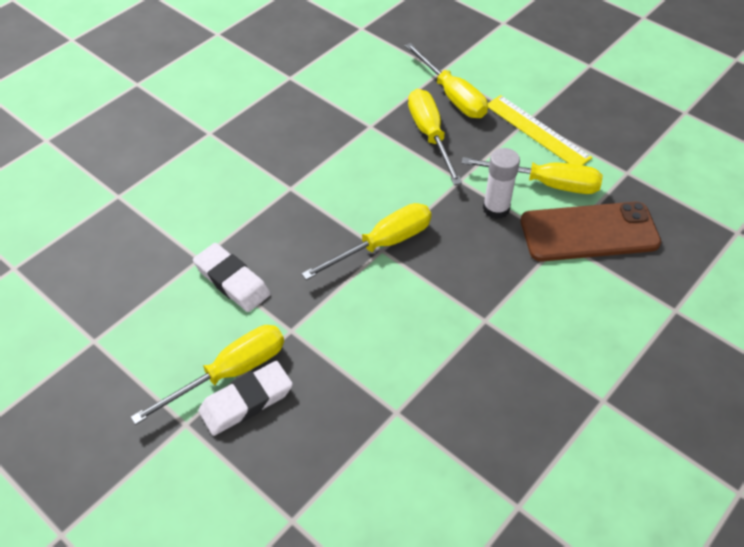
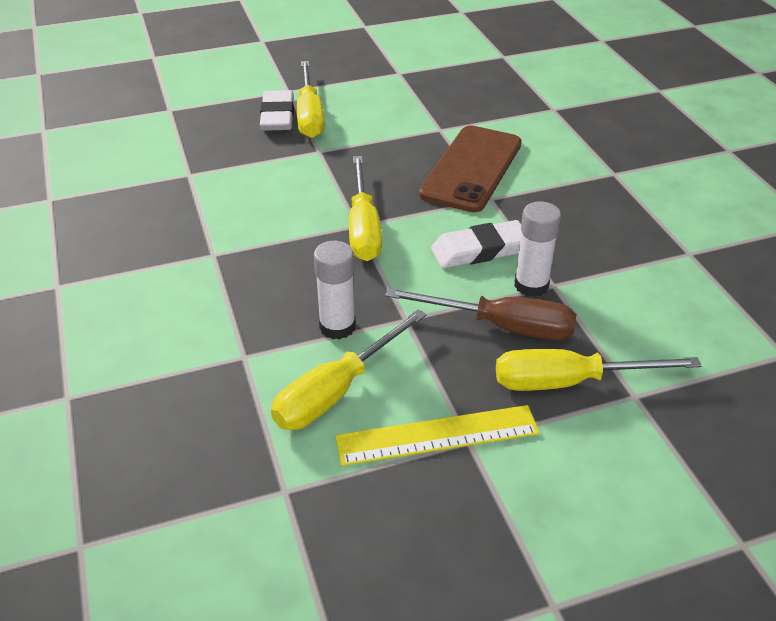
camera: 120 degrees right, 10 degrees down
(232, 281) = (399, 138): white eraser -> white eraser (479, 250)
(379, 135) = (531, 285): none -> white glue stick
(430, 135) = (502, 326): yellow screwdriver -> brown screwdriver
(589, 232) = (231, 387): brown phone -> brown phone (471, 169)

